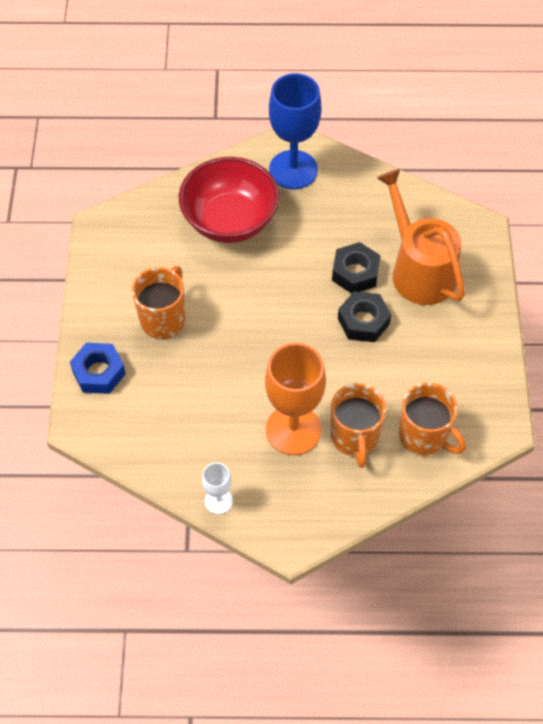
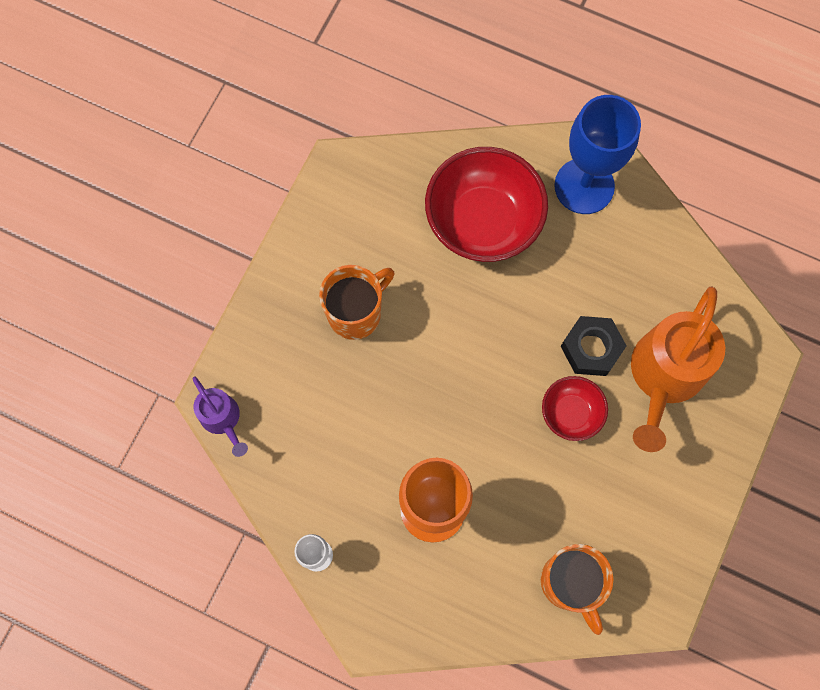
camera: 25 degrees right, 15 degrees up
(93, 436) = (223, 419): none -> purple watering can
(99, 372) = (260, 347): blue nut -> none
(354, 438) = (493, 549): orange mug -> none
(363, 321) = (571, 413): black nut -> red bowl
(418, 270) = (664, 377): orange watering can -> orange watering can turned 150 degrees counterclockwise

